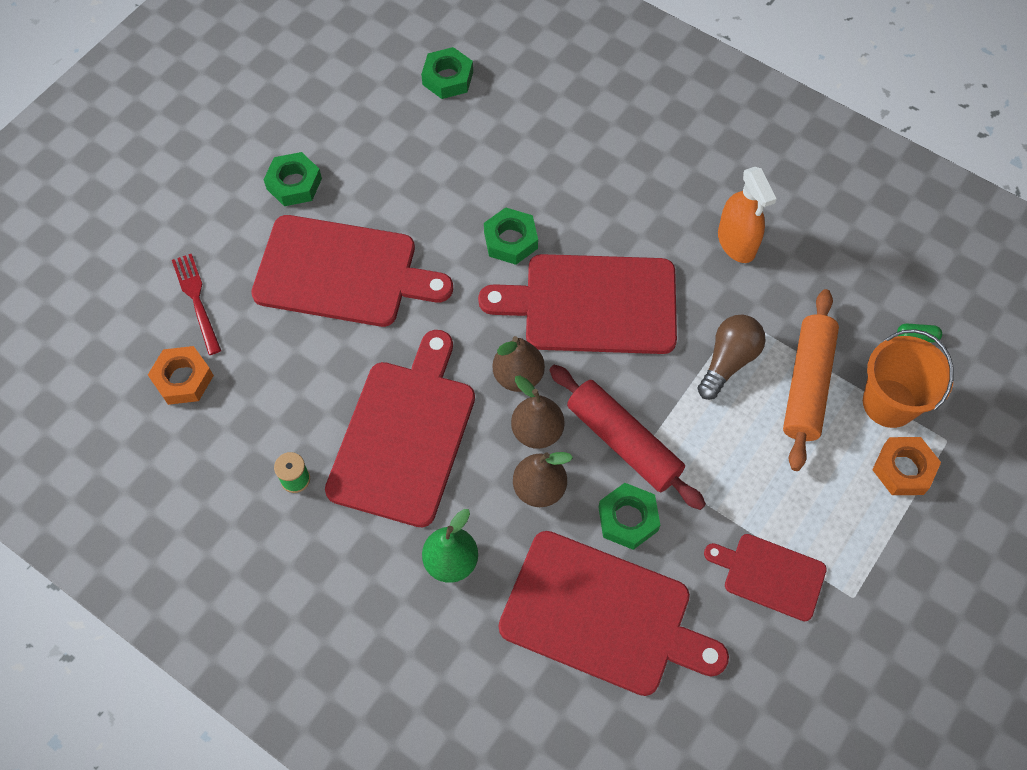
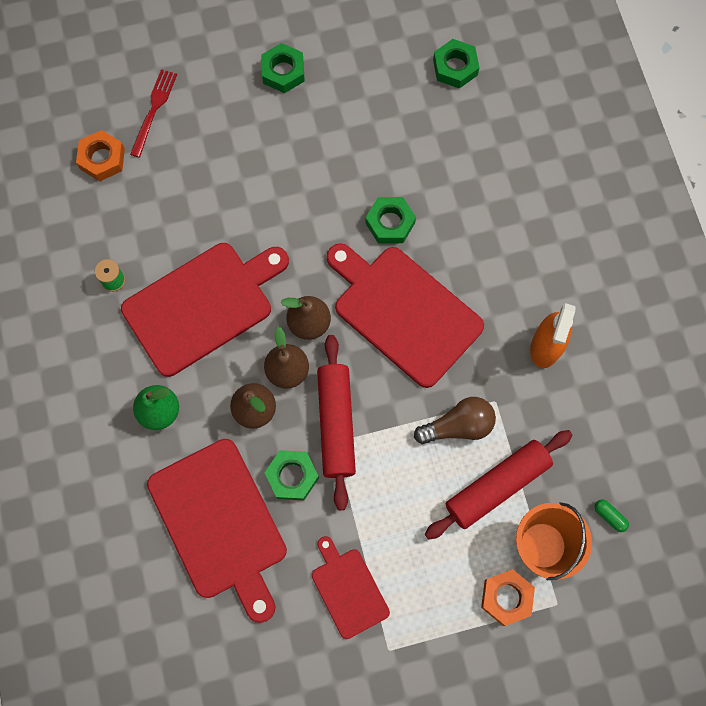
camera: 40 degrees right, 10 degrees up
(342, 272) = (260, 161): red cutting board -> none
(807, 385) = (497, 486): orange rolling pin -> red rolling pin

